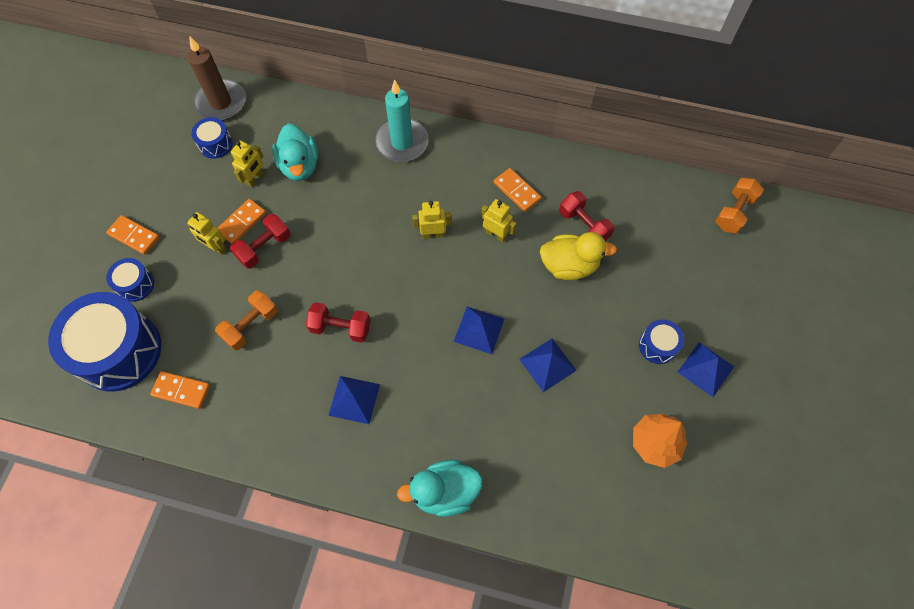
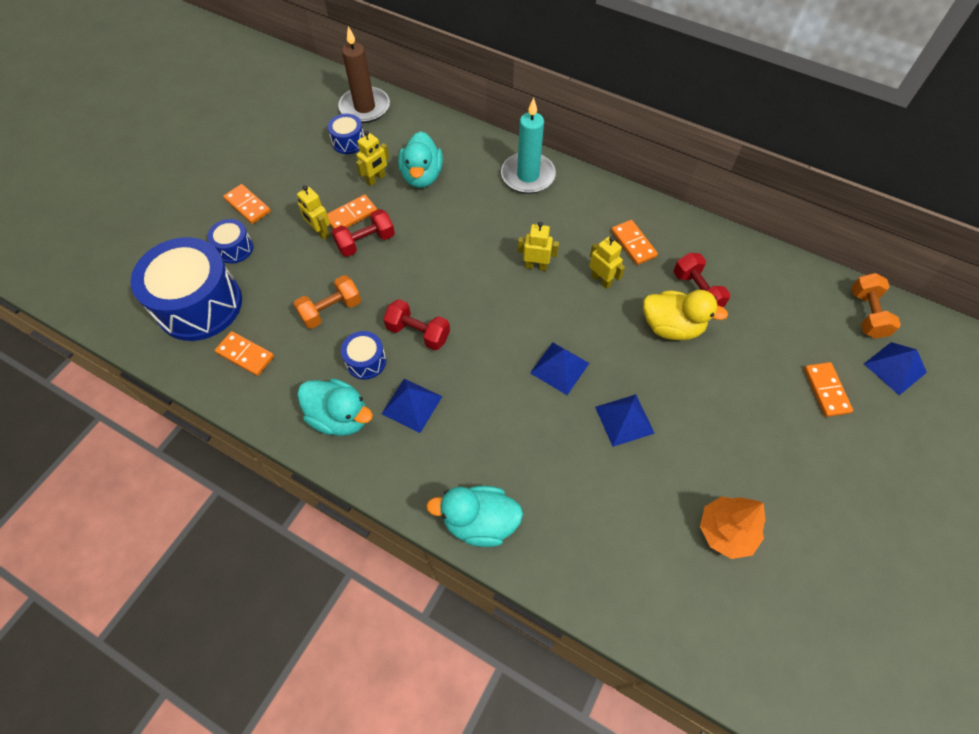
camera: 15 degrees right, 5 degrees down
(290, 428) = (340, 417): none -> turquoise duck
(657, 346) = (751, 430): blue drum -> blue drum (366, 361)
(705, 369) = (801, 467): blue pyramid -> blue pyramid (894, 368)
(713, 293) = (826, 390): none -> orange domino
(734, 212) = (867, 314): orange dumbbell -> orange dumbbell turned 45 degrees counterclockwise

